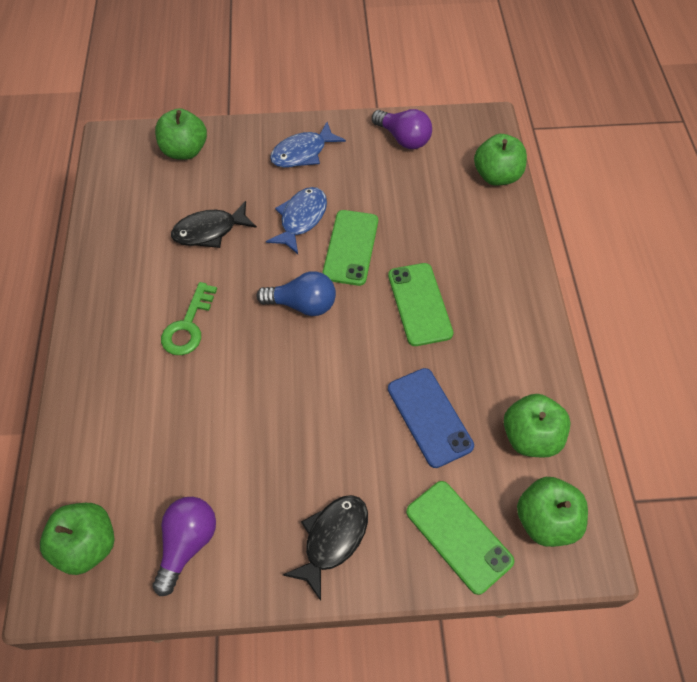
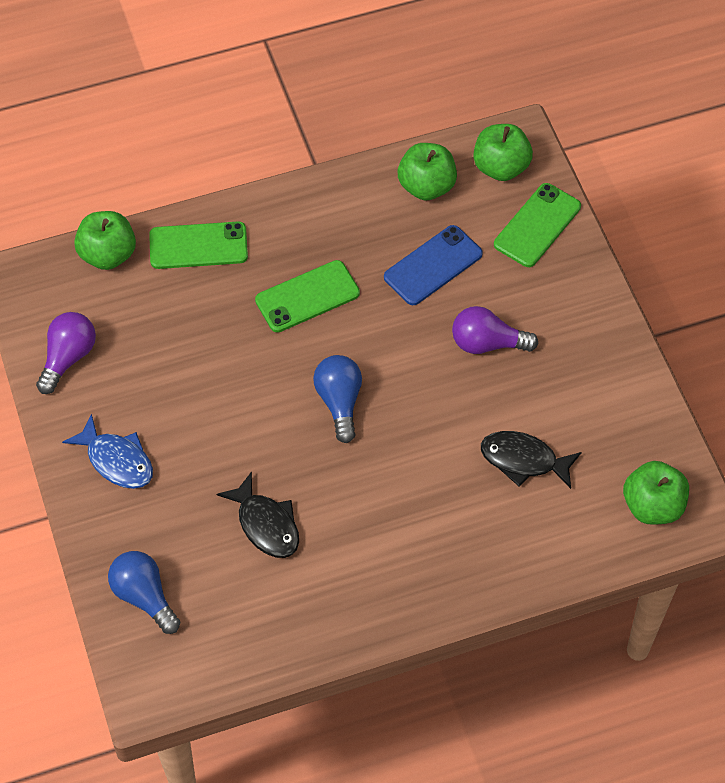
camera: 105 degrees left, 0 degrees up
(185, 151) = (144, 596): green apple -> blue light bulb
(187, 544) = (621, 425): purple light bulb -> purple light bulb (487, 343)
(188, 326) = (399, 503): green key -> none
(301, 219) = (222, 434): blue fish -> none
(332, 539) = (574, 316): black fish -> black fish (523, 460)
(351, 247) = (251, 375): green phone -> green phone (198, 246)

